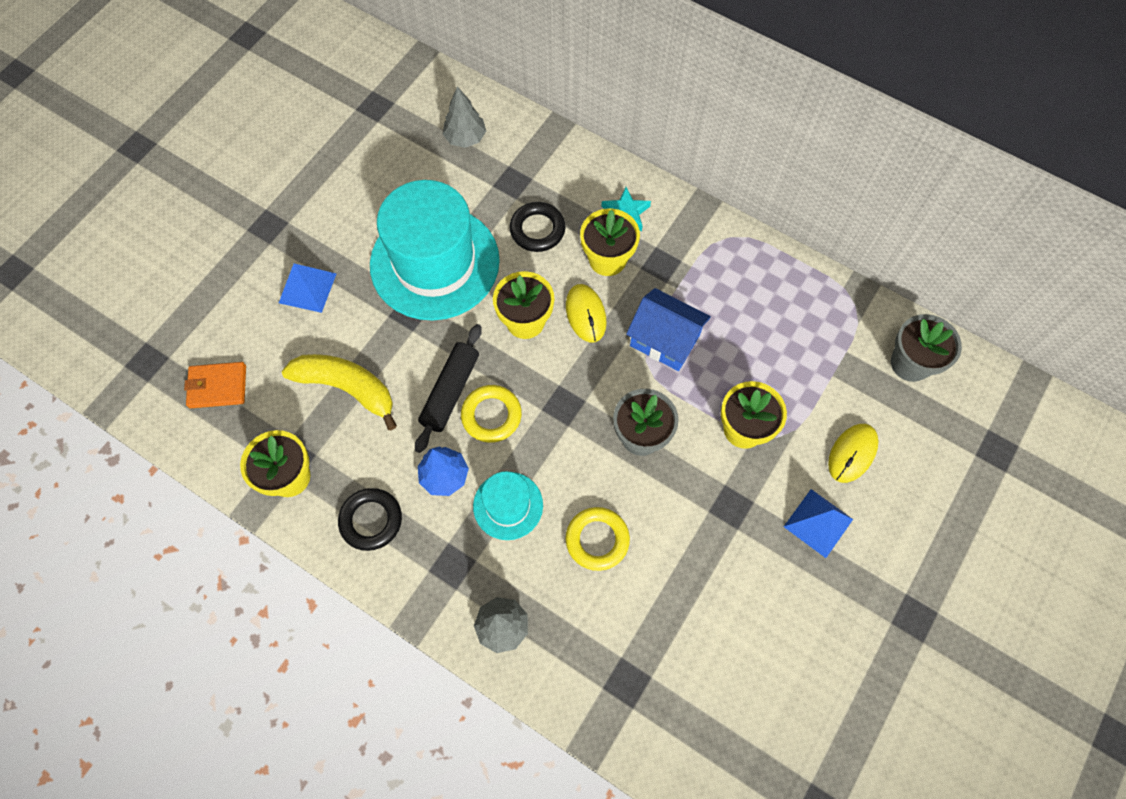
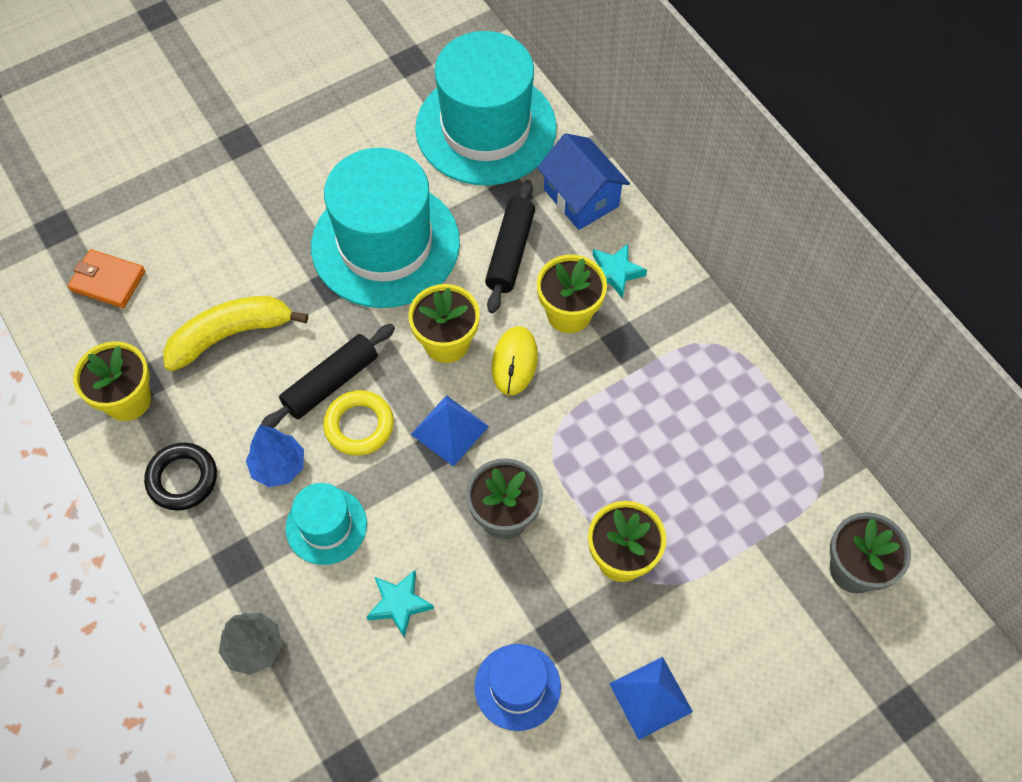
camera: 25 degrees right, 5 degrees down
(307, 288) = (245, 219): blue pyramid -> blue pyramid (449, 430)
(347, 388) = (230, 335): yellow banana -> yellow banana turned 75 degrees counterclockwise
(465, 138) = (486, 128): grey tree -> turquoise hat
(537, 230) = (510, 252): black ring -> black rolling pin
(597, 540) = (399, 604): yellow ring -> turquoise star
(664, 340) = (585, 425): blue house -> blue house (581, 198)
(719, 561) = (517, 687): none -> blue hat
(852, 453) = (731, 639): yellow mouse -> none

